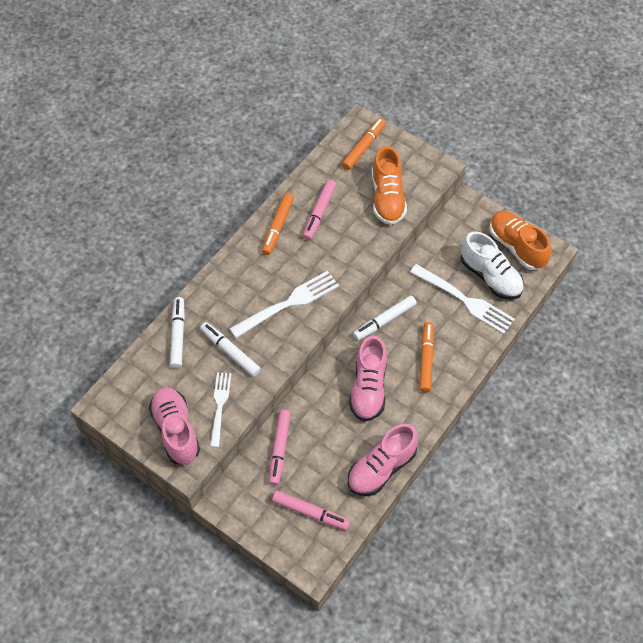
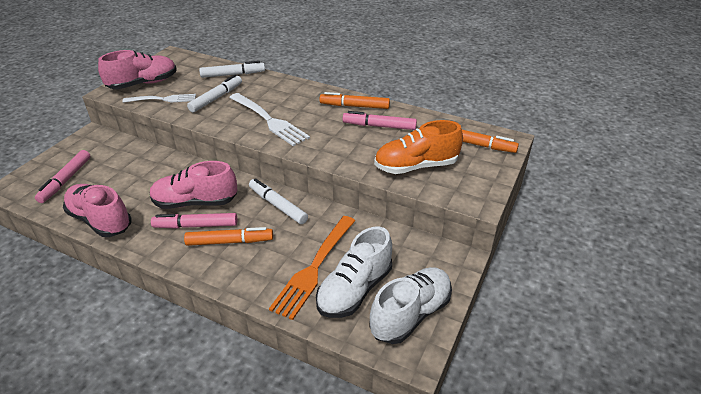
camera: 80 degrees right, 20 degrees down
(279, 449) = (136, 156): pink marker -> pink marker (196, 226)
(464, 300) = (314, 267): white fork -> orange fork
(516, 246) = (410, 314): orange shoe -> white shoe

